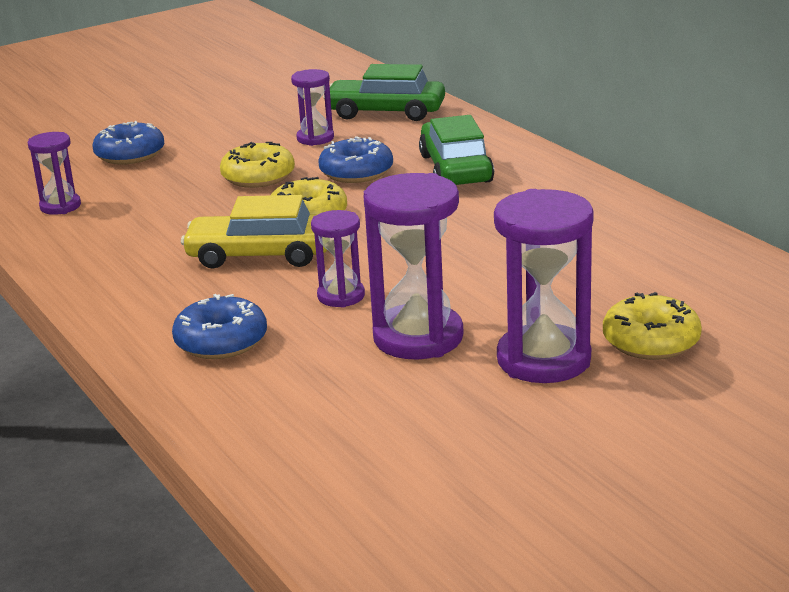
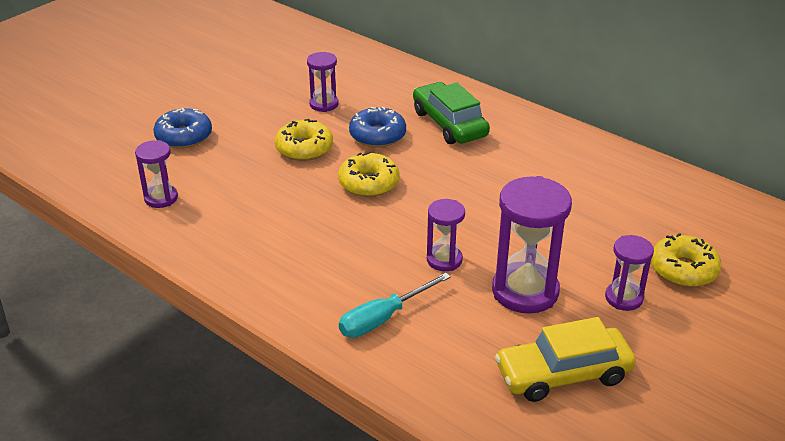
camera: 20 degrees left, 10 degrees up
(221, 341) = (383, 318): blue donut -> turquoise screwdriver
(260, 255) = (357, 227): yellow car -> yellow car (563, 374)
(386, 112) = (361, 72): green car -> none
(543, 360) = (623, 298): purple hourglass -> purple hourglass, size x0.56

